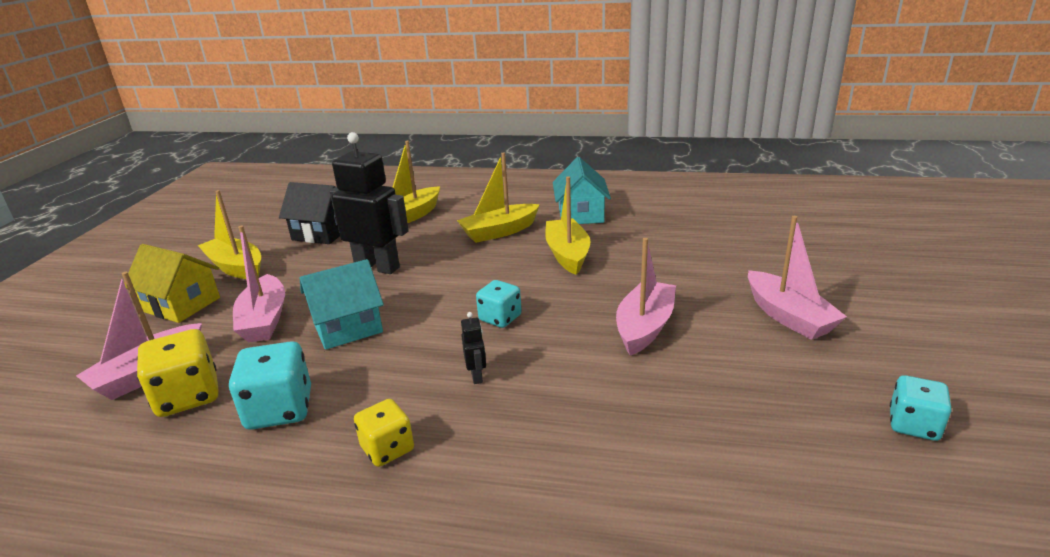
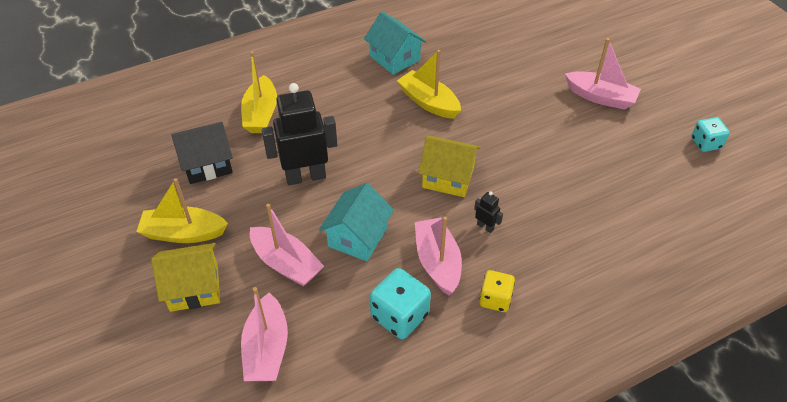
camera: 40 degrees left, 20 degrees up
(188, 396) = (324, 345): yellow dice -> none
(499, 231) = (355, 100): yellow boat -> none
(500, 318) = (448, 178): turquoise dice -> yellow house
(645, 327) = (537, 142): pink boat -> pink boat (437, 262)

